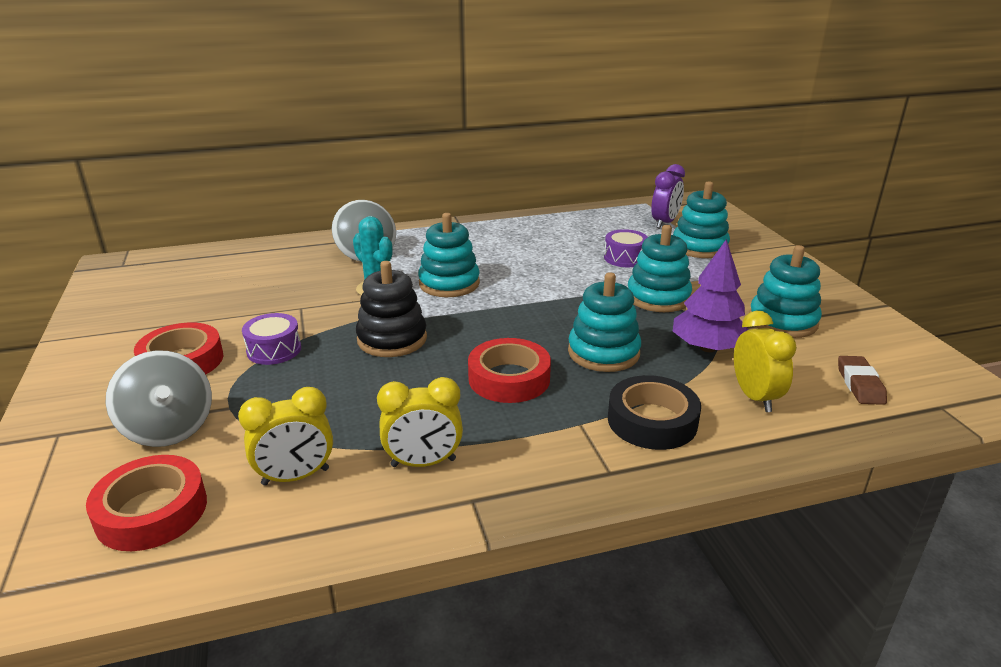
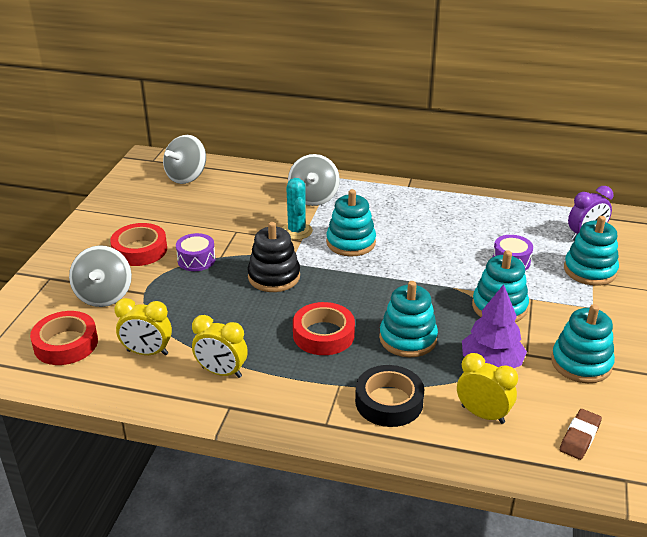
camera: 30 degrees right, 5 degrees up
(185, 271) = (186, 177): none -> grey spinning top
(755, 397) = (483, 414): yellow clock -> yellow clock turned 75 degrees counterclockwise

